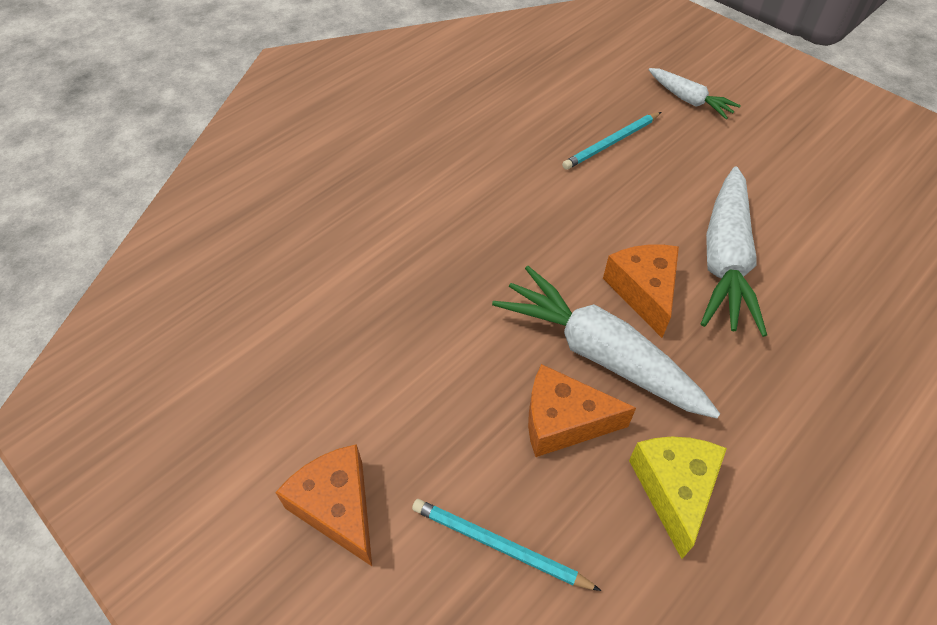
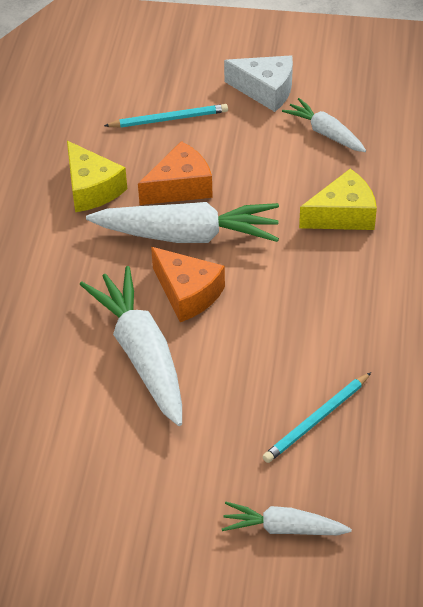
camera: 145 degrees right, 5 degrees down
(337, 507) = (265, 90): orange cheese -> white cheese
(340, 389) = (325, 133): none -> white carrot
(427, 283) = (343, 215): none -> yellow cheese
(611, 143) = (316, 420): turquoise pencil -> turquoise pencil turned 150 degrees counterclockwise

